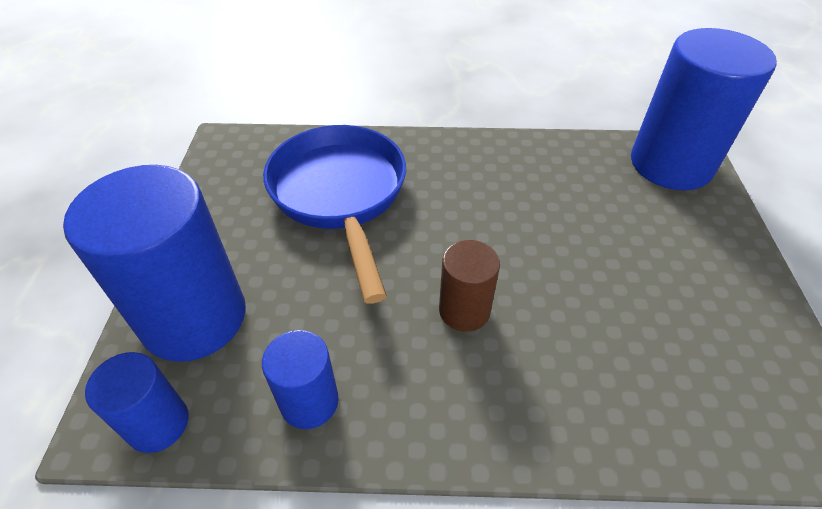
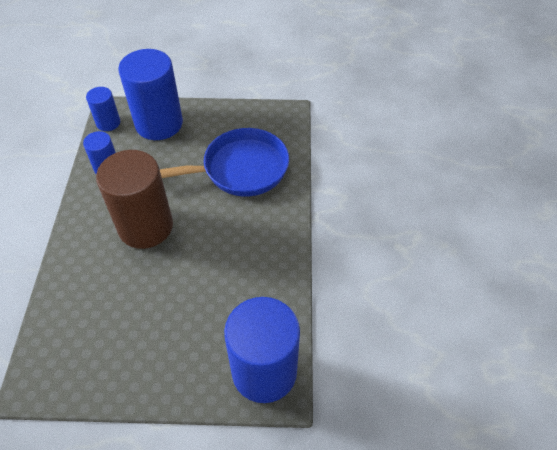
camera: 90 degrees right, 5 degrees up
(464, 310) = (145, 226): brown cylinder -> brown cylinder, size x1.97

